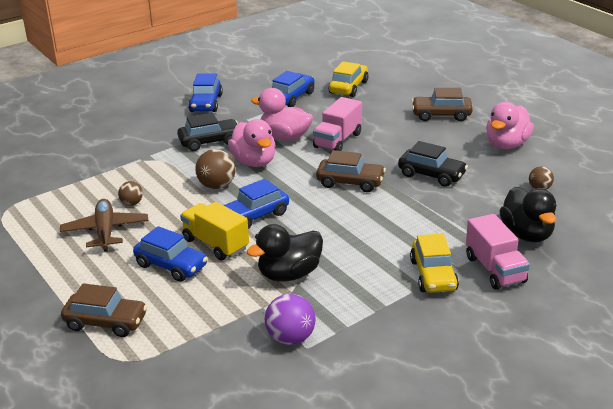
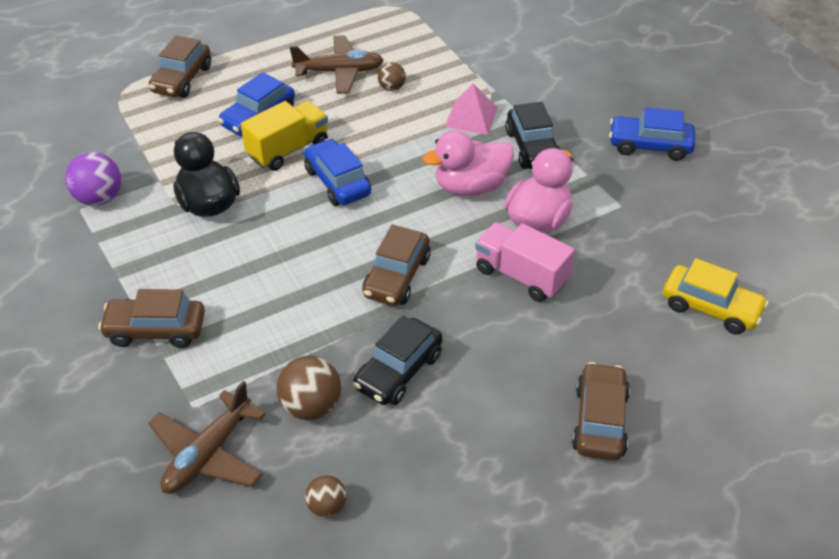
camera: 95 degrees right, 15 degrees up
(173, 166) = (471, 117): none -> pink pyramid
(217, 186) = (416, 152): brown ball -> brown ball (311, 406)
(291, 97) = (670, 235): blue car -> none
(433, 275) = (156, 330): yellow car -> brown car
(495, 269) = (142, 396): pink truck -> none
(506, 144) = (480, 496): pink duck -> none
(527, 234) = (208, 454): black duck -> brown plane

